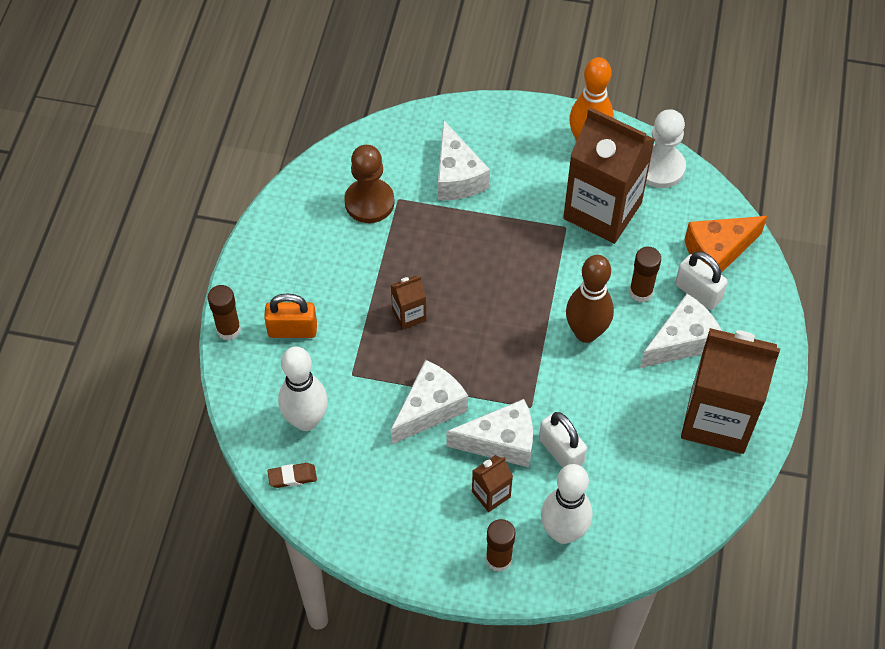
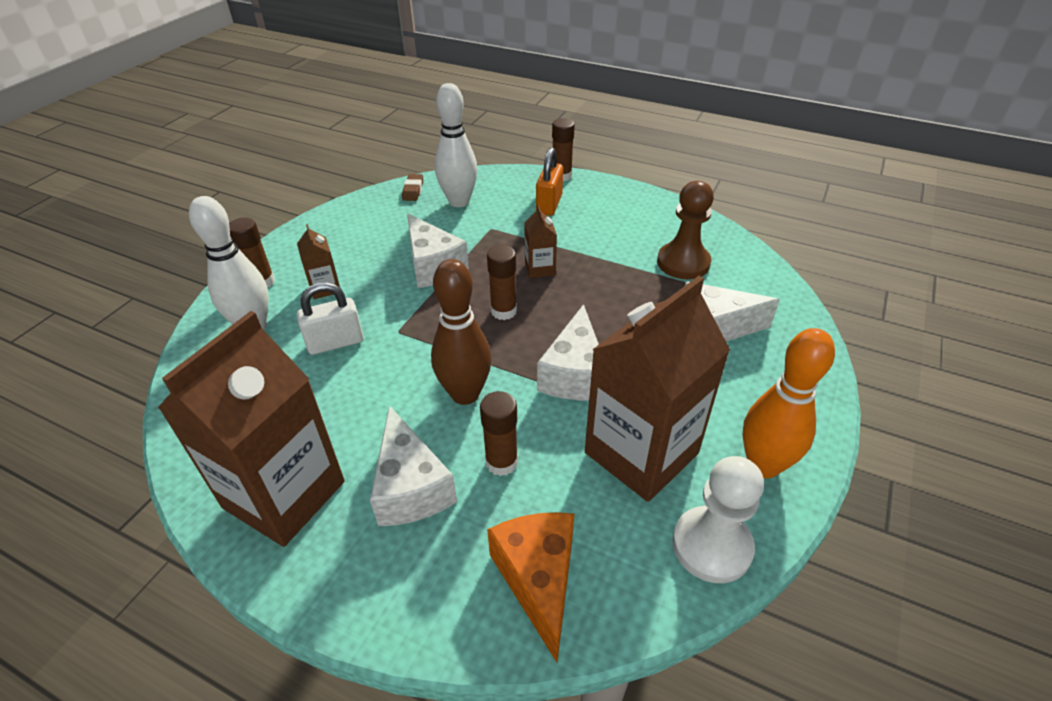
camera: 105 degrees right, 15 degrees down
(479, 330) = (503, 311): none -> brown glue stick
(501, 442) = (372, 303): white cheese -> white cheese (574, 374)
(698, 292) = (478, 530): white padlock -> none

